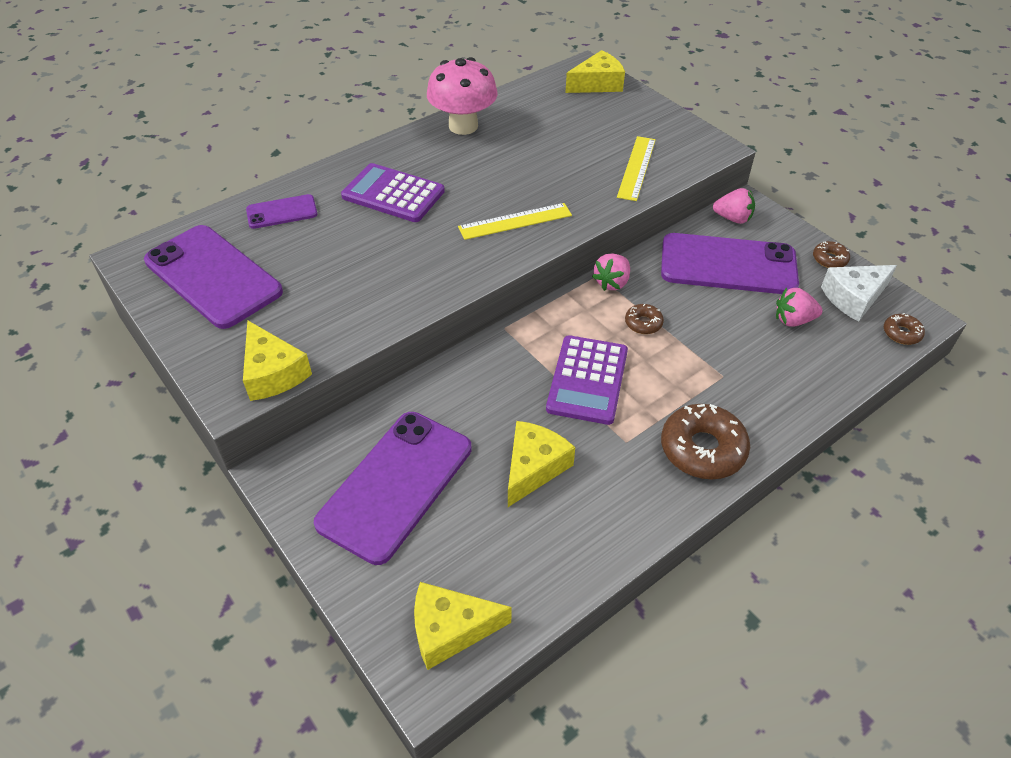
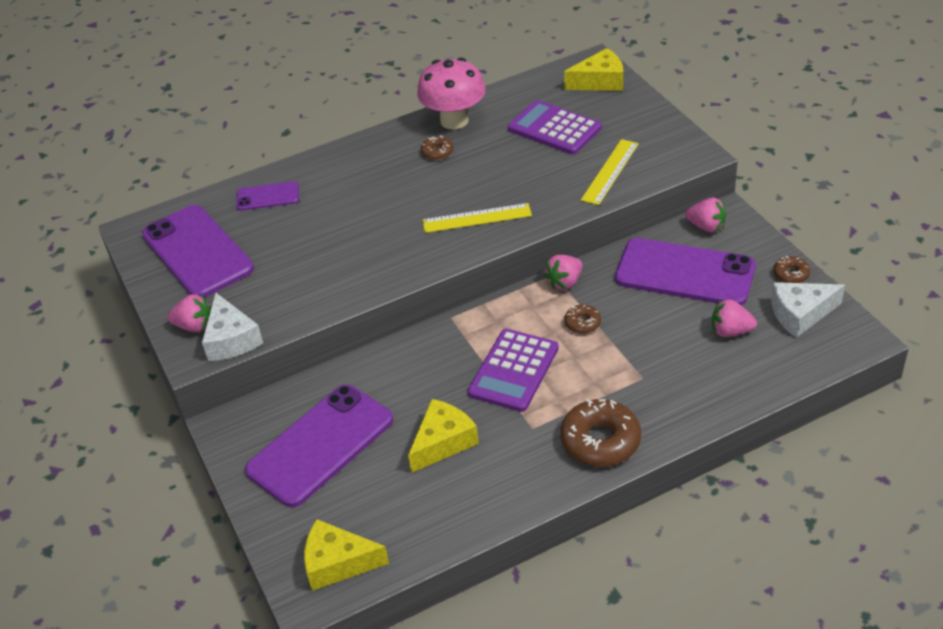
camera: 15 degrees right, 5 degrees down
(225, 361) = (194, 326): none -> pink strawberry
(273, 373) = (231, 339): yellow cheese -> white cheese
(393, 194) = (371, 185): purple calculator -> purple calculator (554, 129)
(901, 333) = (835, 352): brown donut -> brown donut (437, 152)

